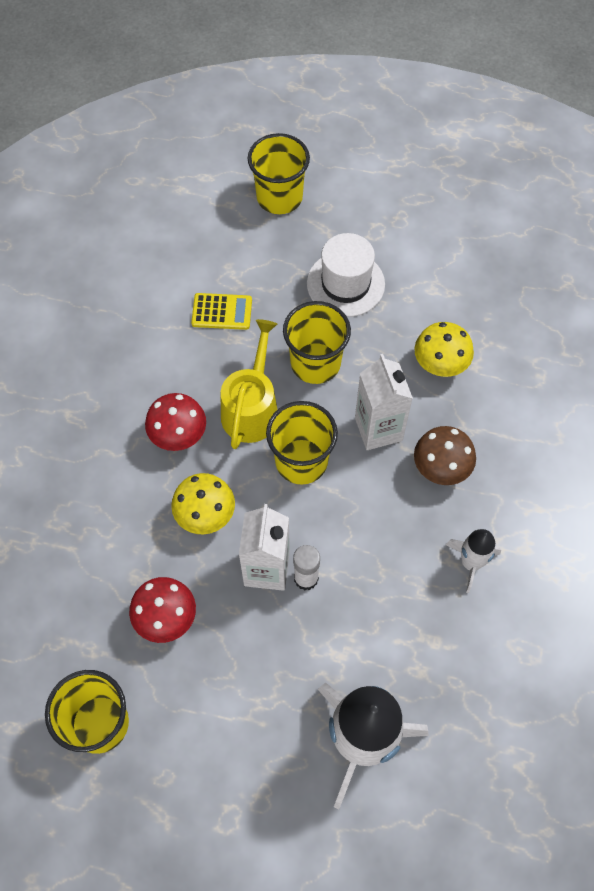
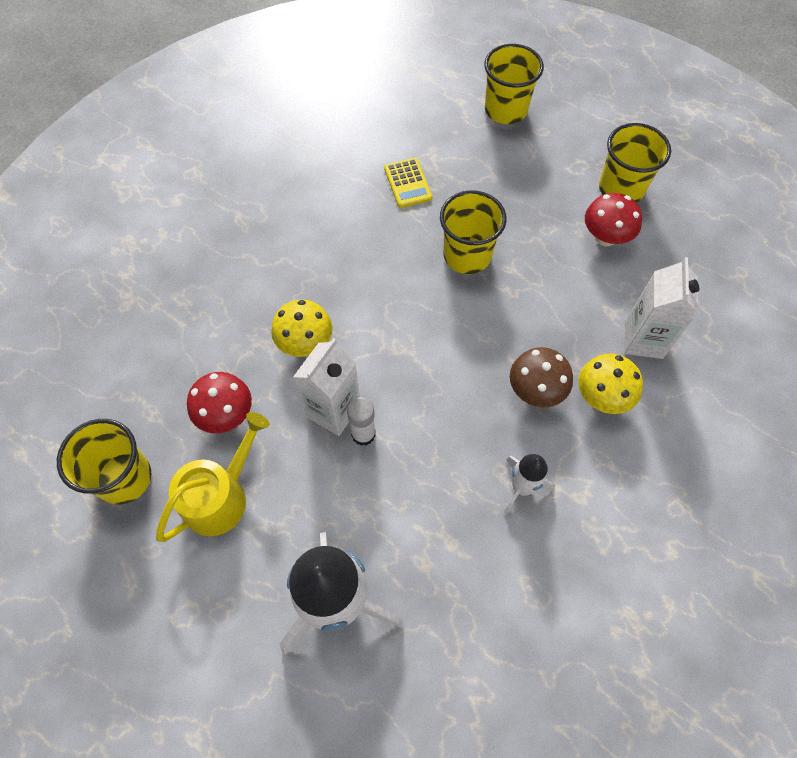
camera: 25 degrees right, 0 degrees up
(178, 436) = (318, 269): red mushroom -> red mushroom (605, 237)
(222, 312) = (408, 183): yellow calculator -> yellow calculator turned 45 degrees clockwise
(251, 408) = (391, 271): yellow watering can -> yellow watering can (220, 496)
(301, 461) = (411, 332): yellow cup -> yellow cup (621, 189)
(345, 284) = (528, 200): white hat -> none
(378, 429) = (495, 333): white carton -> white carton (643, 340)
(440, 365) = (580, 300): yellow mushroom -> yellow mushroom (601, 397)

